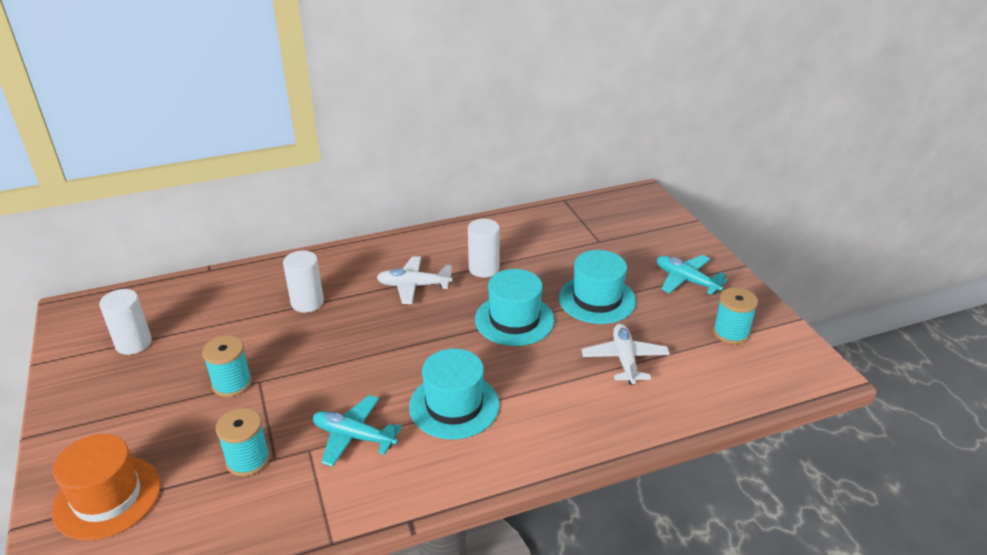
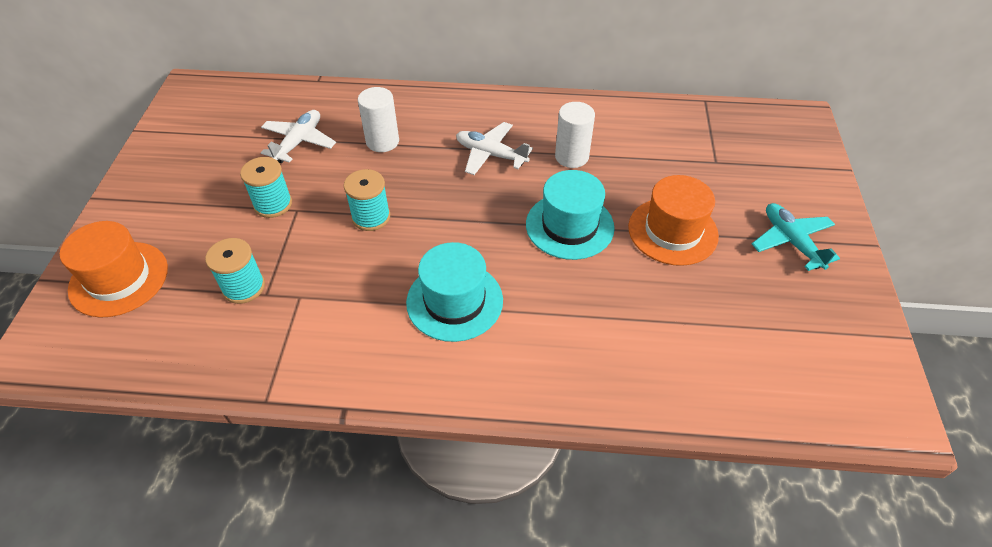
camera: 25 degrees right, 15 degrees up
(134, 343) = (218, 136): white cylinder -> none
(354, 436) = (345, 299): turquoise plane -> none
(597, 299) = (672, 231): turquoise hat -> orange hat
(624, 359) = (661, 314): white plane -> white plane (299, 142)
(731, 333) = (807, 325): turquoise spool -> turquoise spool (371, 217)

